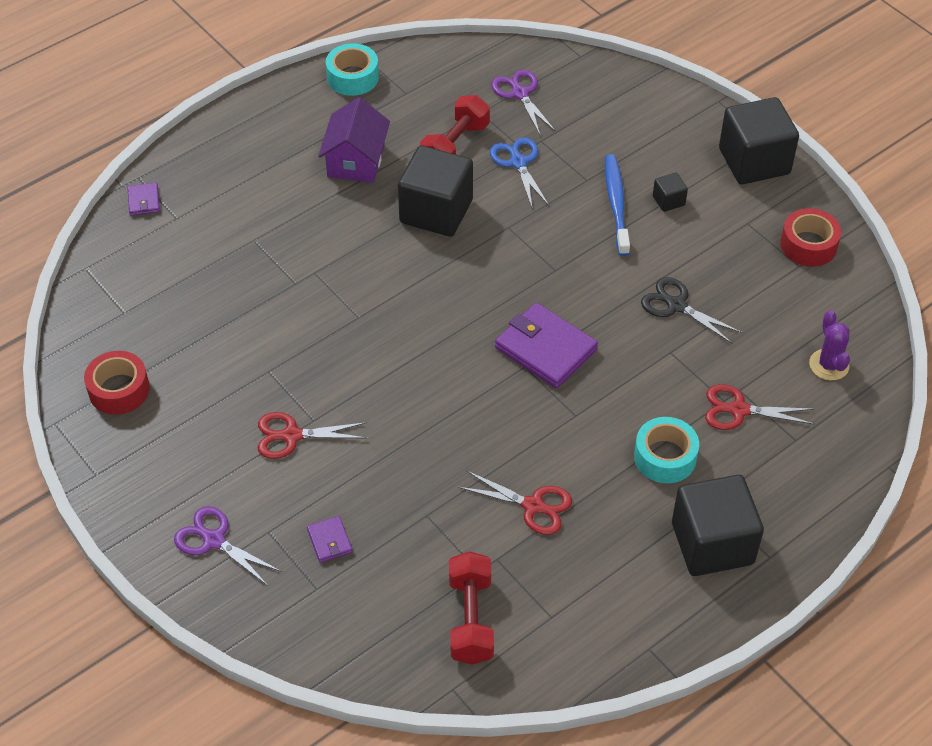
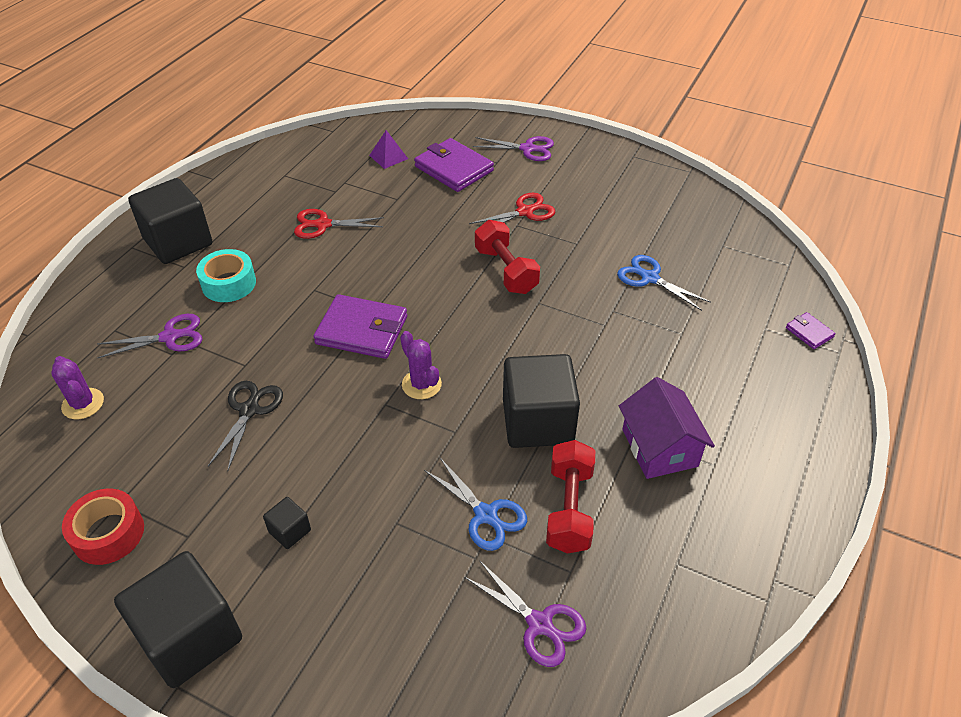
camera: 155 degrees right, 5 degrees down
(119, 390) = (670, 200): red tape -> none
(231, 303) = (650, 278): none -> blue scissors
(329, 541) = (454, 168): purple wallet -> purple wallet, size x2.07
(352, 77) = (756, 560): turquoise tape -> none
(401, 598) = (388, 157): none -> purple pyramid
(470, 619) = (337, 160): red dumbbell -> red dumbbell (506, 270)
(515, 276) = (421, 384): none -> purple cactus
(616, 204) = (350, 502): blue toothbrush -> none
(676, 305) = (249, 410): black scissors -> black scissors turned 90 degrees counterclockwise
(739, 410) = (170, 337): red scissors -> purple scissors

